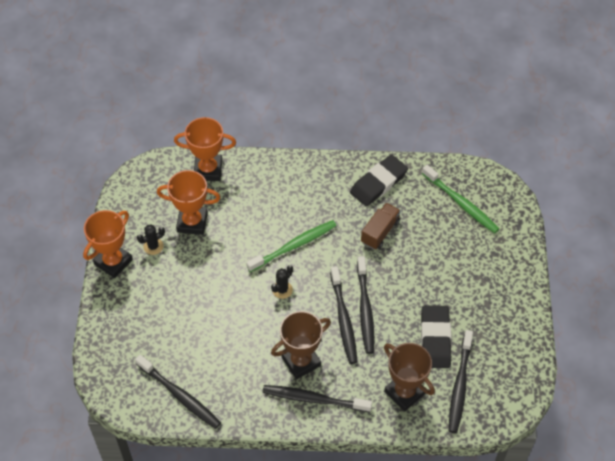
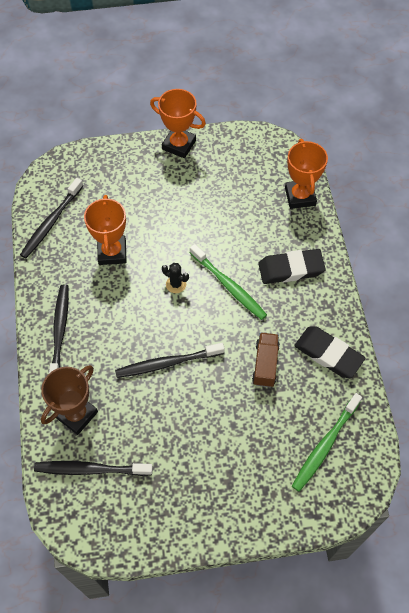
camera: 80 degrees right, 5 degrees up
(153, 246) = (202, 171): black cactus -> none
(192, 222) = (236, 195): orange trophy -> orange trophy (112, 252)
(301, 361) = (99, 314): brown trophy -> none
(343, 319) = (151, 345): black toothbrush -> none
(380, 232) = (265, 364): brown truck -> brown truck turned 105 degrees counterclockwise
(435, 339) = (143, 437): black eraser -> black eraser (291, 269)

